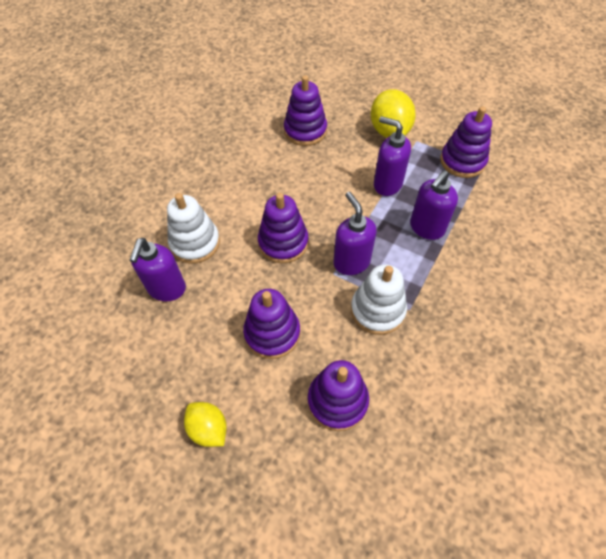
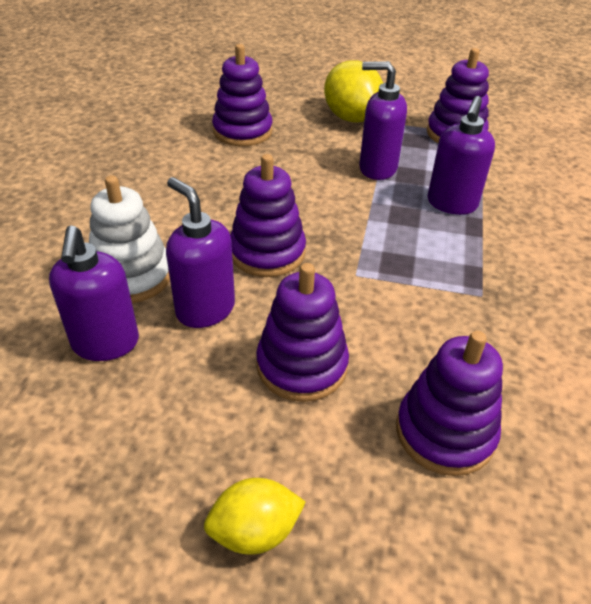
camera: 20 degrees left, 15 degrees down
(208, 429) = (255, 531): yellow lemon -> yellow lemon turned 45 degrees counterclockwise
(351, 262) = (374, 257): purple soap dispenser -> purple soap dispenser (205, 309)
(377, 310) = (440, 304): white stacking toy -> none

